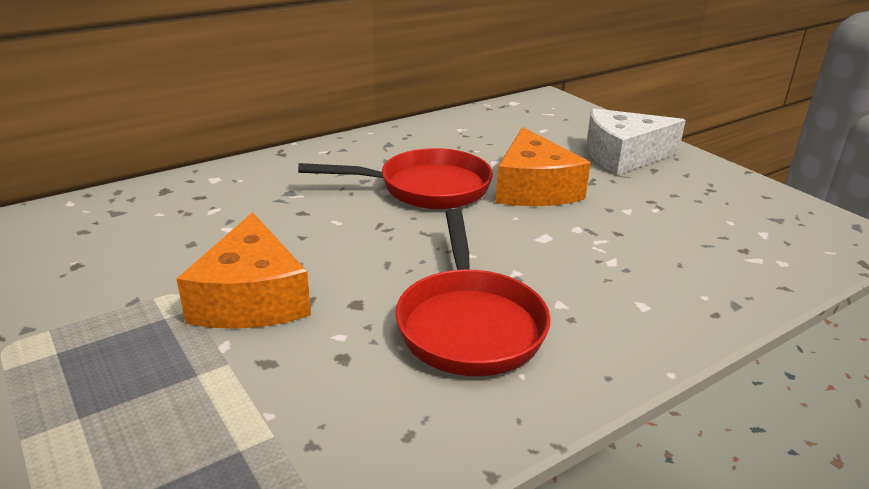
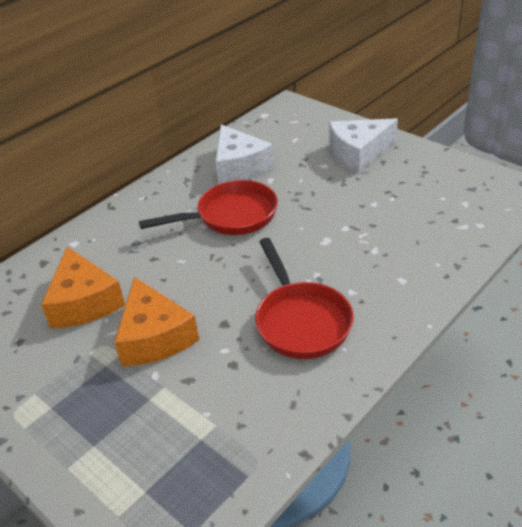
camera: 10 degrees left, 10 degrees up
(461, 143) = (239, 166): none -> white cheese
(534, 188) = (306, 199): orange cheese -> orange cheese (84, 302)

